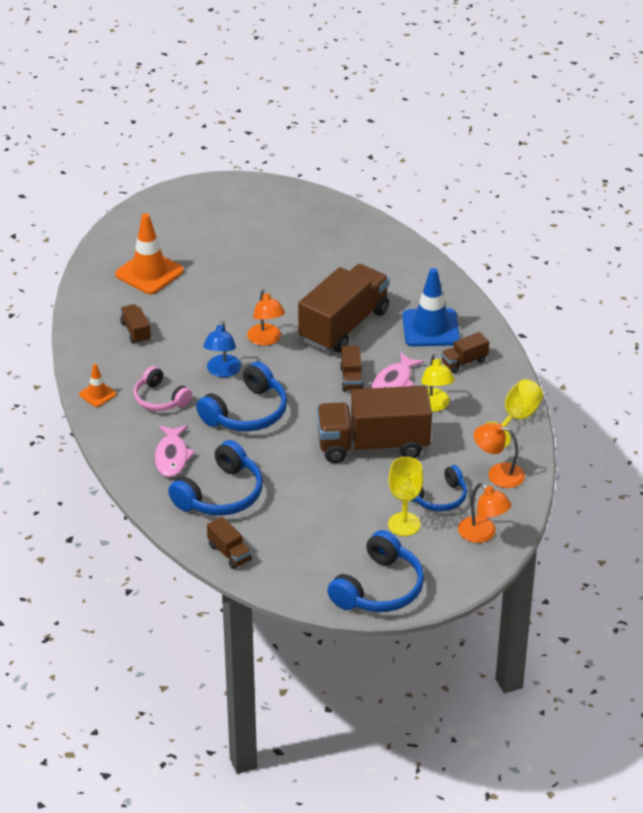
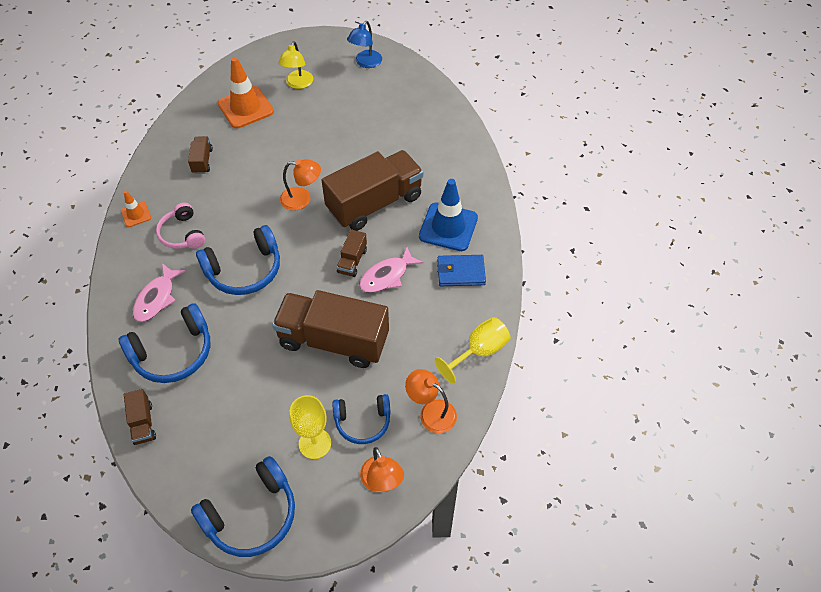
camera: 20 degrees right, 15 degrees up
(222, 371) = (248, 221): blue lamp -> blue lamp (365, 63)
(266, 340) = (302, 199): orange lamp -> orange lamp turned 90 degrees counterclockwise
(433, 405) = (410, 312): yellow lamp -> yellow lamp (298, 84)
(464, 362) = (460, 272): brown truck -> blue wallet

